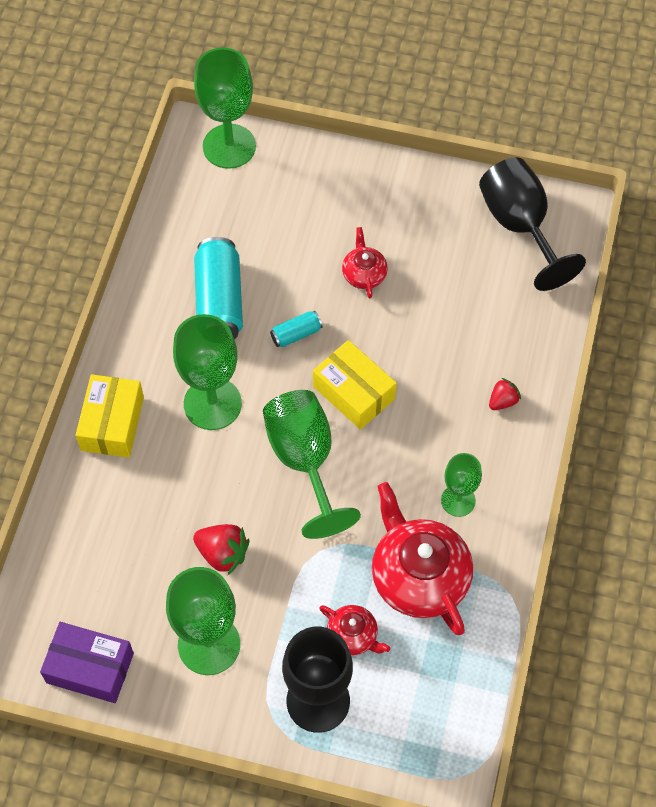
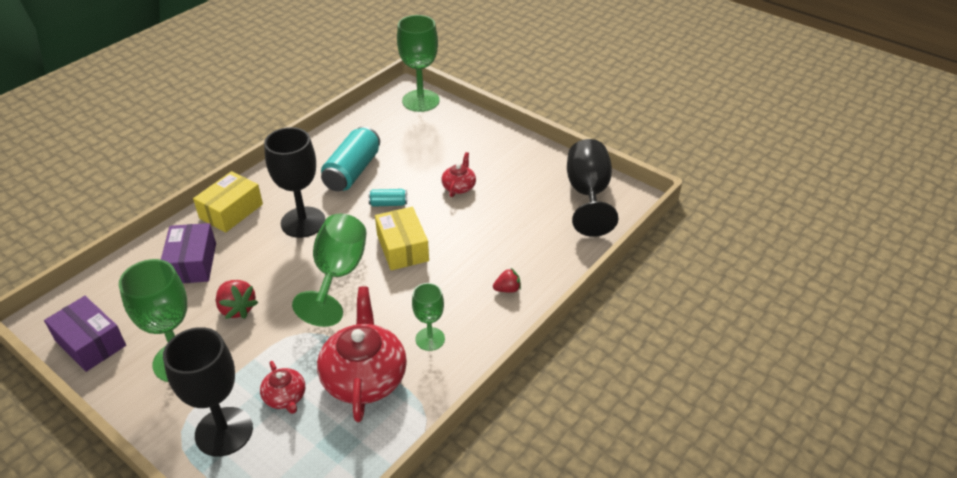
camera: 25 degrees right, 20 degrees down
(123, 517) = (192, 263): none -> purple box
(212, 404) = (303, 222): green goblet -> black goblet

